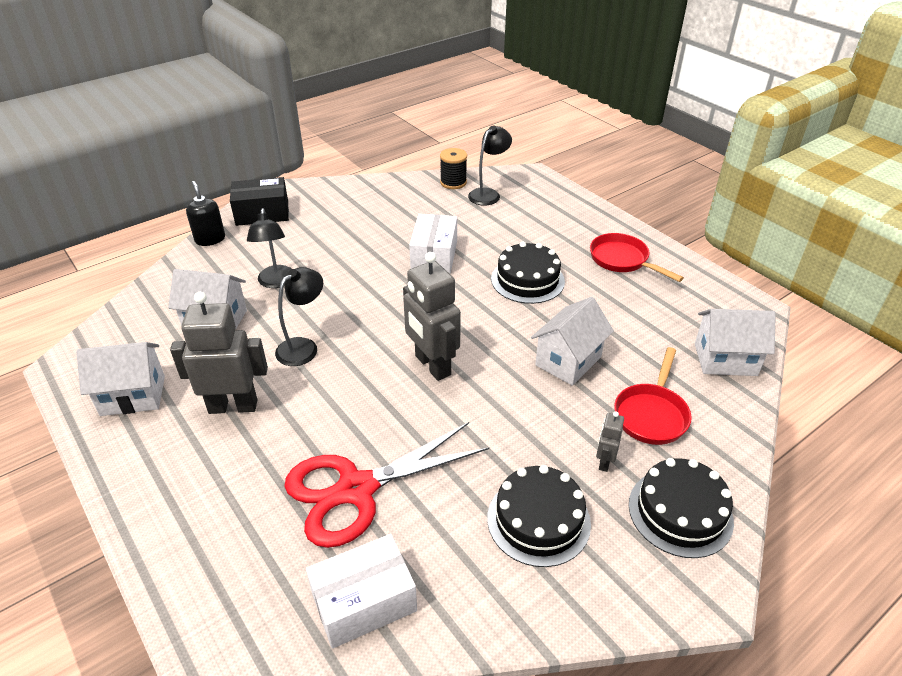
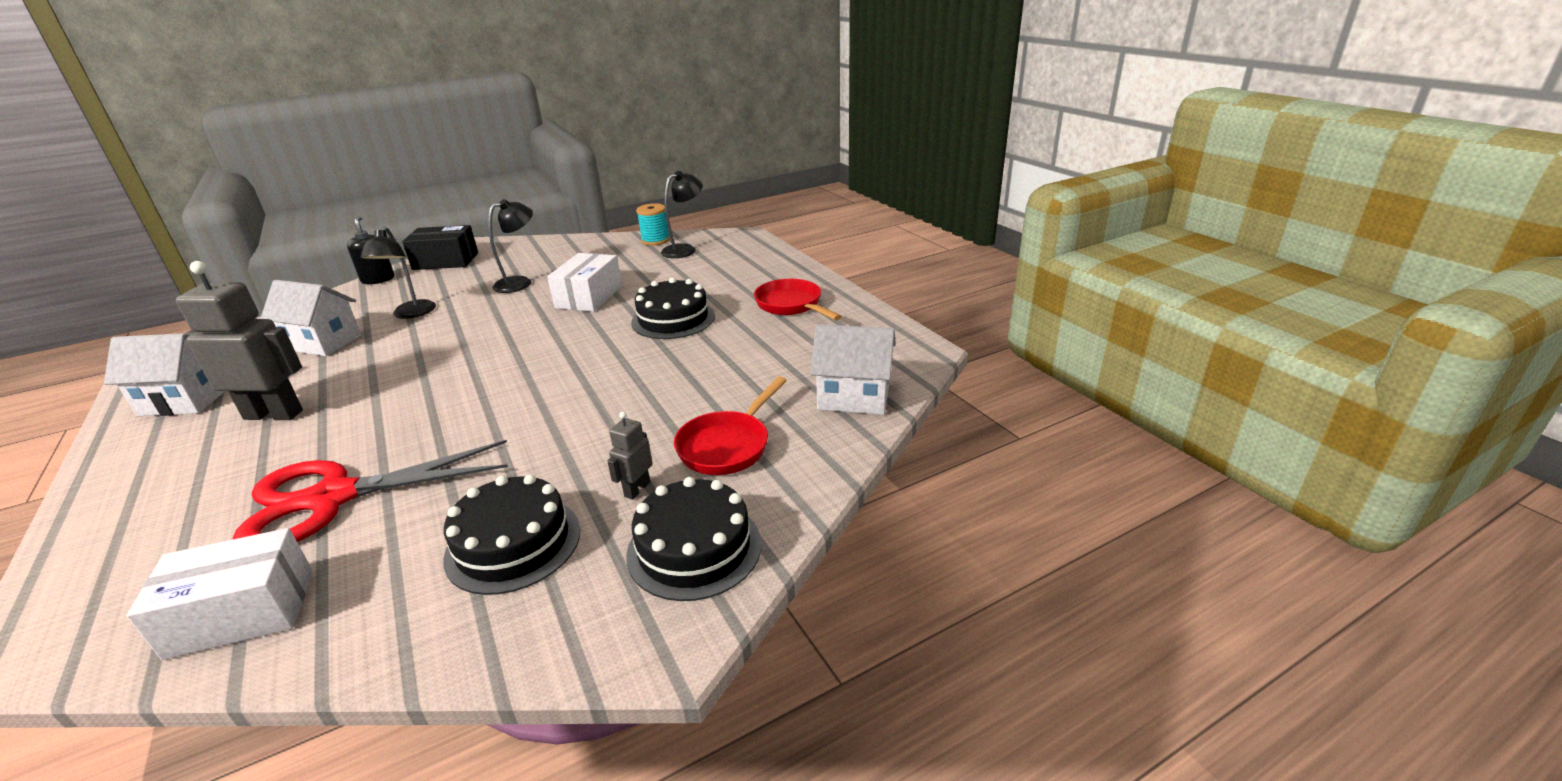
camera: 10 degrees right, 10 degrees down
(303, 347) = (390, 367): black lamp -> black lamp (520, 283)
(432, 365) = (511, 388): grey robot -> none
(453, 182) = (655, 240): black spool -> turquoise spool
(568, 361) = (665, 391): white house -> none

